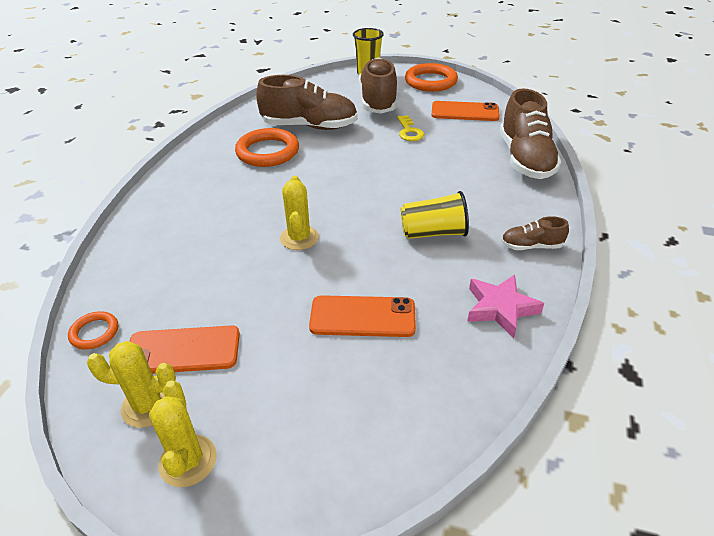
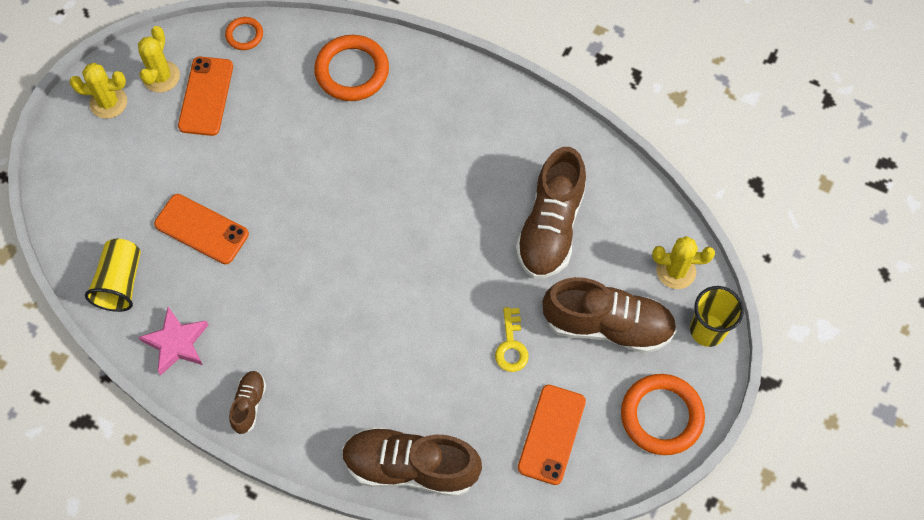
camera: 100 degrees right, 25 degrees up
(267, 152) = (496, 174): orange ring -> orange ring (352, 71)
(299, 238) = (322, 191): yellow cactus -> yellow cactus (676, 271)
(362, 317) = (201, 229): orange phone -> orange phone turned 75 degrees counterclockwise
(409, 131) = (511, 345): yellow key -> yellow key turned 90 degrees counterclockwise
(433, 233) = (296, 317): yellow cup -> yellow cup (120, 282)

